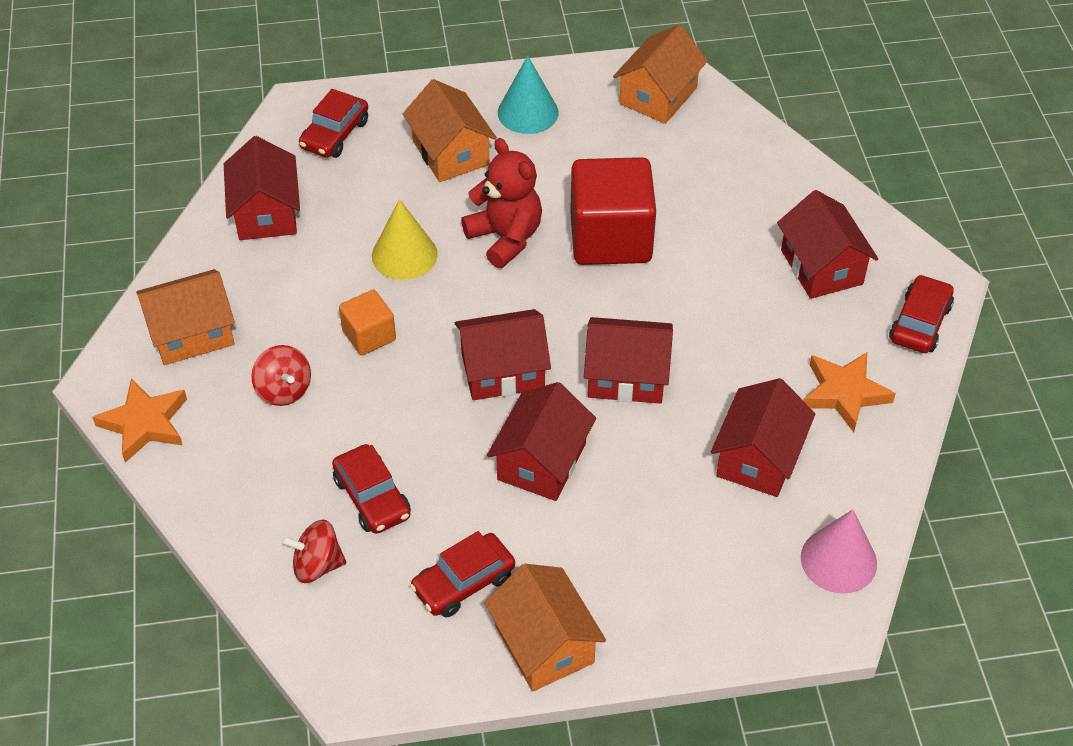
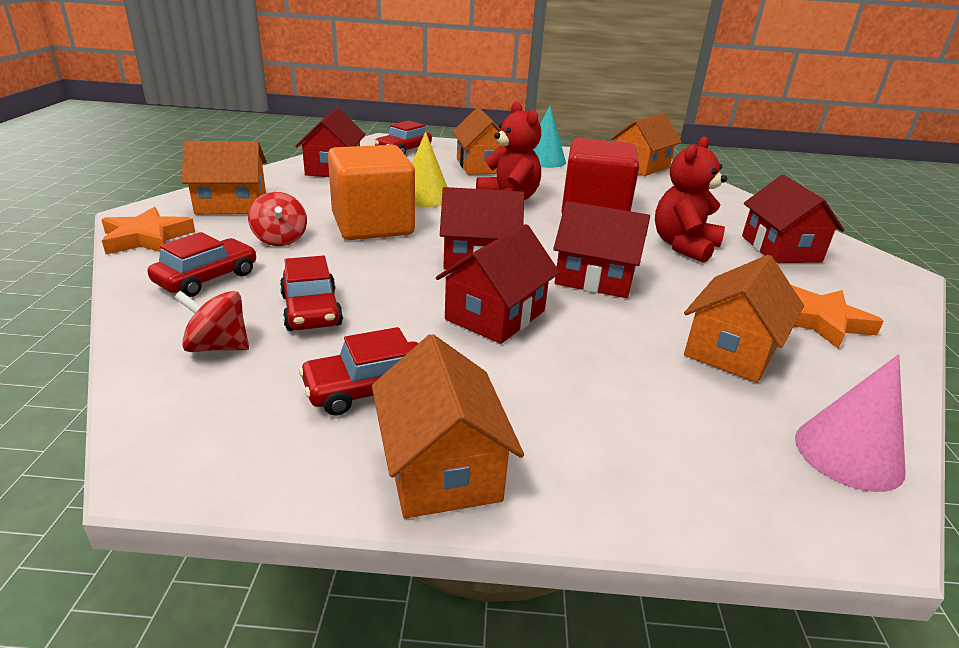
camera: 10 degrees right, 20 degrees down
(369, 335) = (372, 225): orange cube -> orange cube, size x1.94
(716, 290) = (683, 246): none -> red teddy bear
(758, 458) = (732, 350): red house -> orange house
(919, 323) = (887, 290): red car -> red car (207, 278)

